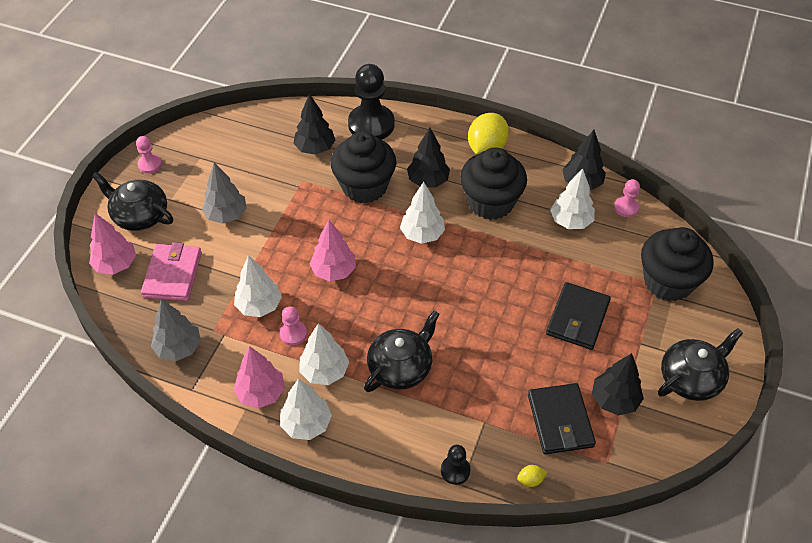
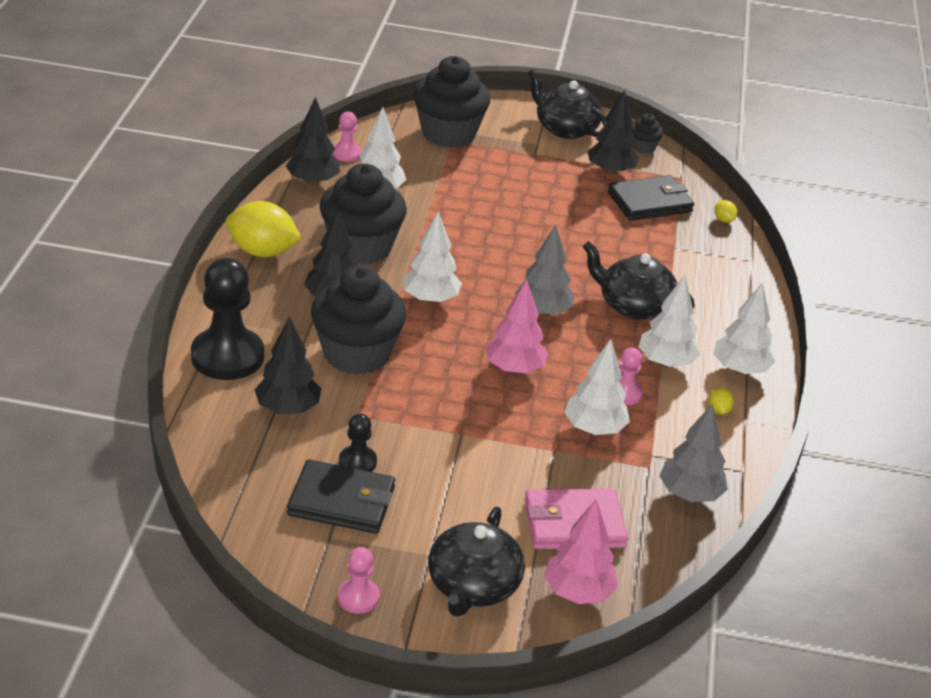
camera: 105 degrees left, 15 degrees down
(226, 215) = (446, 485): grey tree -> grey tree (543, 311)
(261, 393) = (719, 410): pink tree -> yellow lemon
(455, 470) = (738, 264): black pawn -> black pawn (357, 462)
(577, 318) = (518, 189): black wallet -> black wallet (342, 501)
(663, 441) = (643, 147): none -> black cupcake

